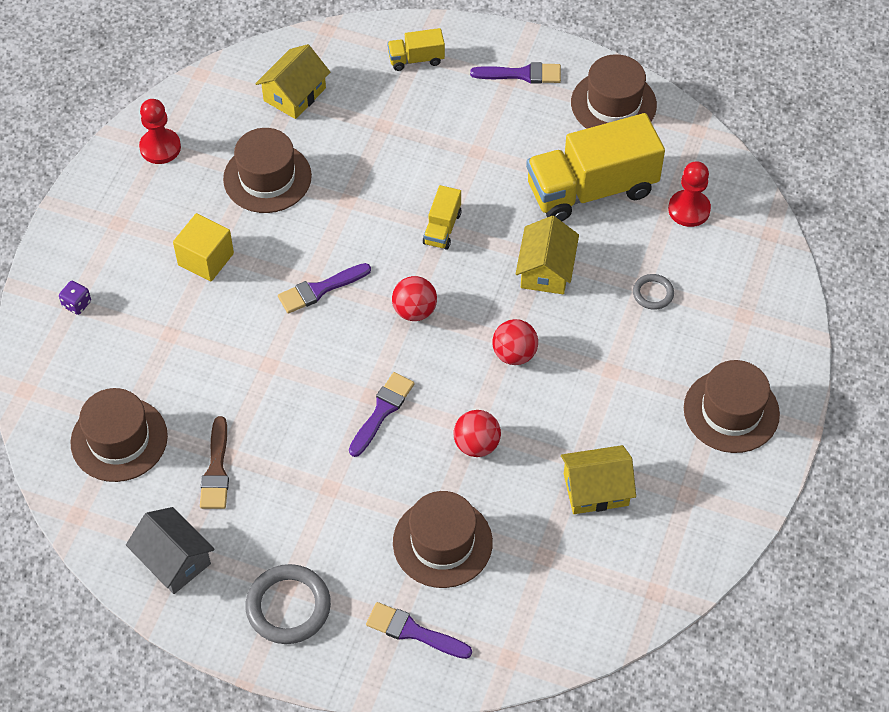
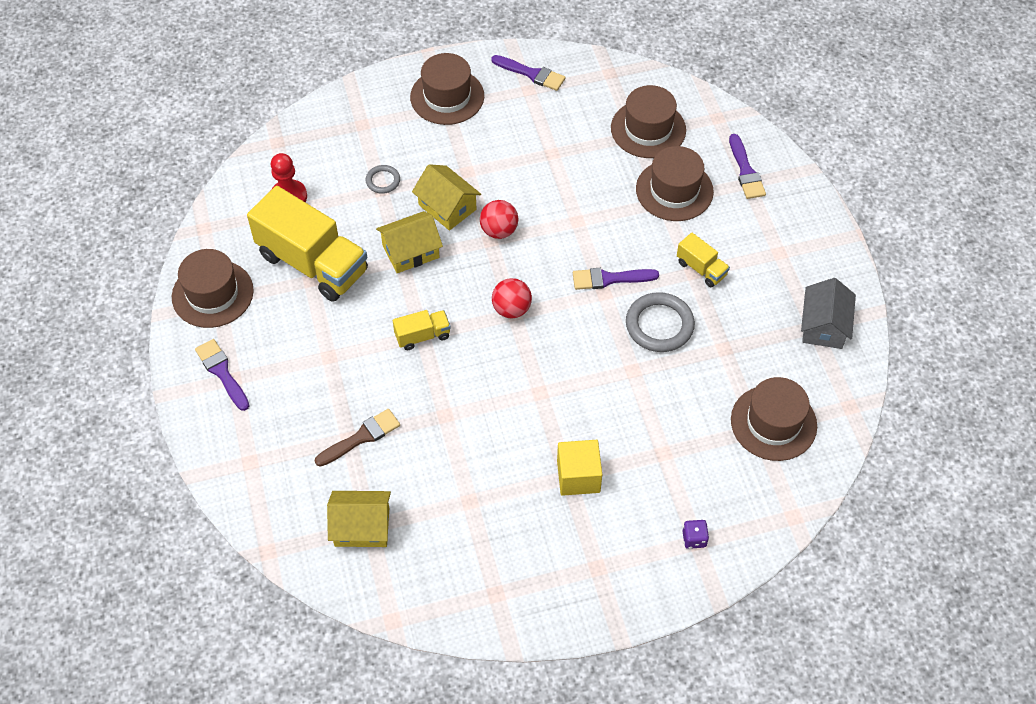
camera: 125 degrees left, 0 degrees up
(160, 147) = (497, 593): red pawn -> none
(216, 470) = (740, 346): brown brush -> brown brush (361, 437)
(267, 177) = (466, 487): brown hat -> brown hat (648, 129)
(288, 607) = (792, 243): grey ring -> grey ring (659, 325)
(320, 289) = (542, 380): purple brush -> purple brush (531, 74)
(416, 59) = (256, 459): yellow truck -> yellow truck (701, 269)
(476, 445) = (588, 212): red ball -> none
(596, 489) = (565, 134): yellow house -> yellow house (447, 207)

